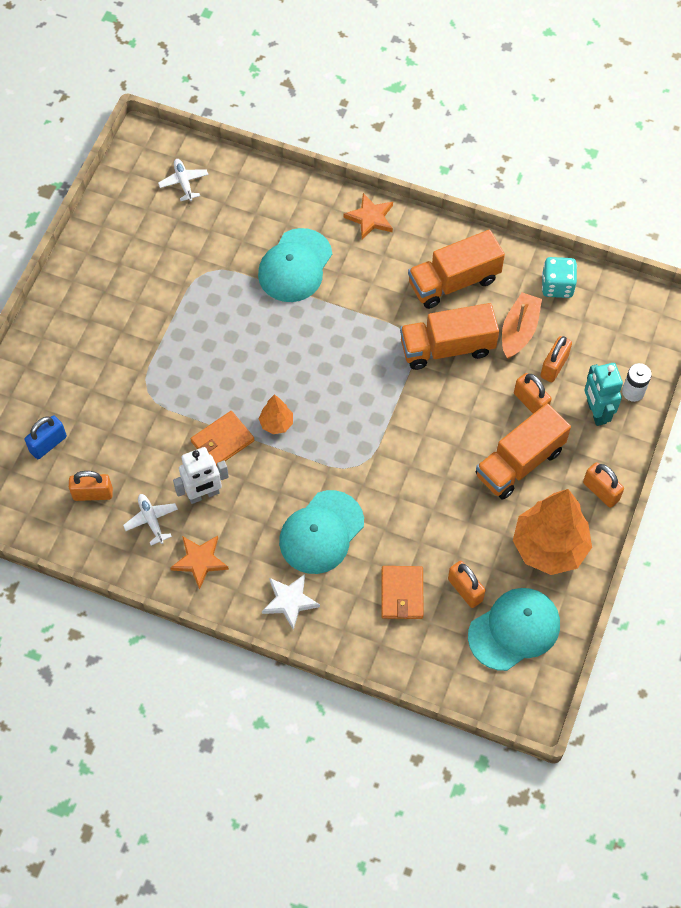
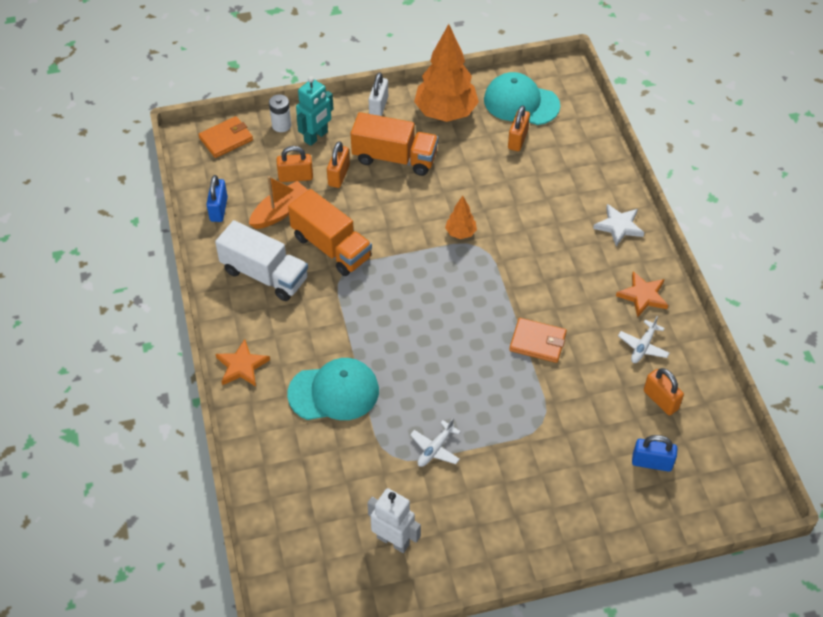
camera: 125 degrees left, 10 degrees down
(183, 182) = (309, 540): white plane -> white plane (435, 449)
(203, 494) = (591, 326): white robot -> white robot (393, 540)
(276, 423) = (491, 316): orange tree -> orange tree (460, 233)
(321, 532) = (552, 238): turquoise cap -> none
(402, 594) = (553, 170): orange wallet -> orange wallet (226, 139)
(453, 281) = (265, 275): orange truck -> white truck
(519, 331) = (280, 212): orange boat -> orange boat turned 150 degrees clockwise
(557, 286) = (218, 209): turquoise dice -> blue padlock
(601, 491) = (378, 107): orange padlock -> white padlock

